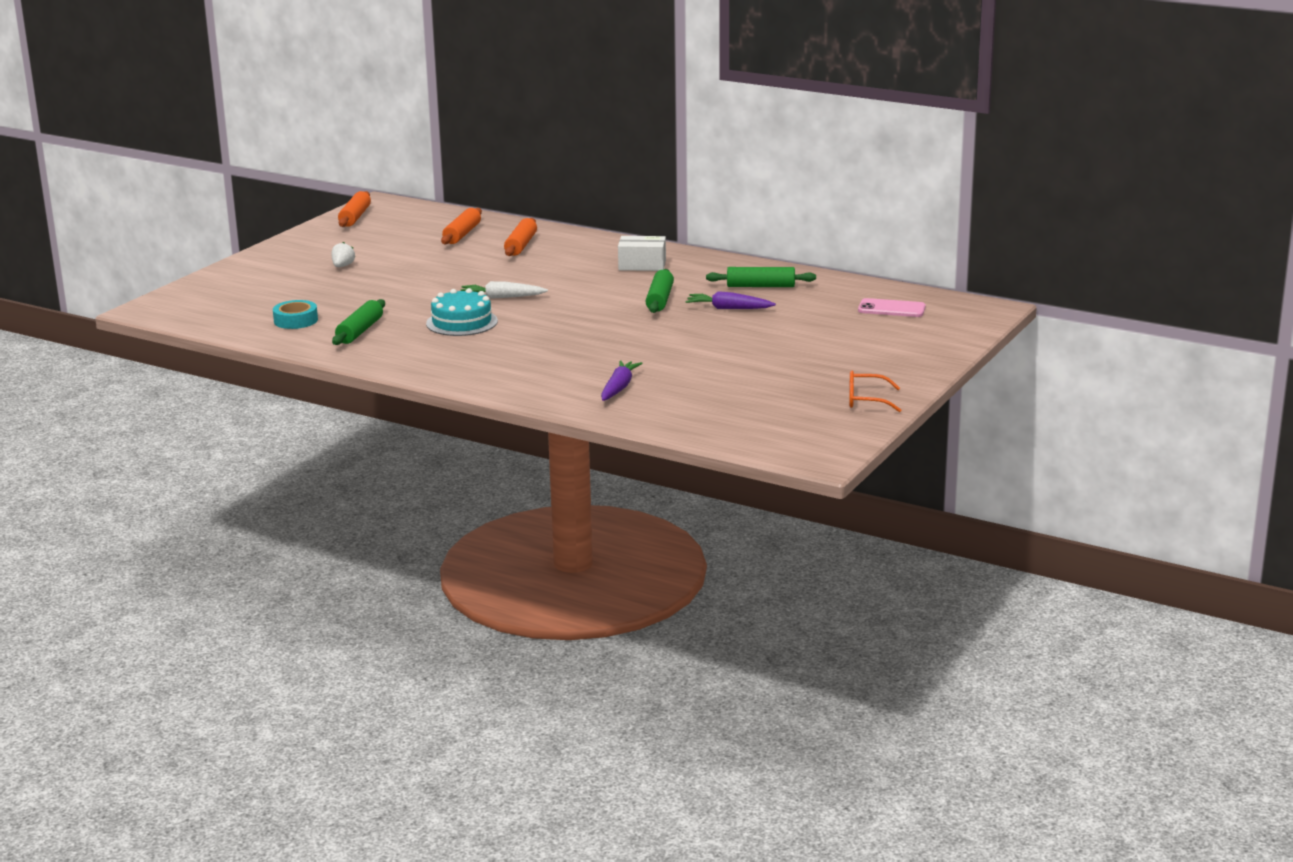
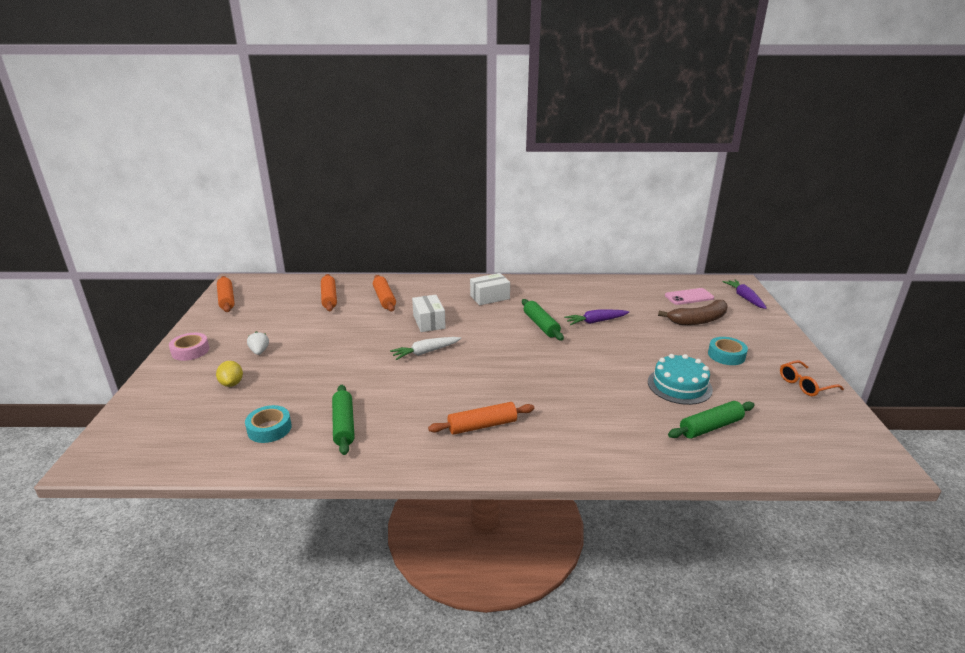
camera: 30 degrees left, 5 degrees up
(281, 254) = (190, 351): none -> pink tape
(294, 285) = (232, 383): none -> yellow lemon
(462, 322) = (423, 388): turquoise cake -> turquoise cake (679, 385)
(480, 357) = (482, 425): none -> orange rolling pin
(540, 274) = (429, 322): none -> white box
(619, 388) = (632, 428): purple carrot -> purple carrot (744, 298)
(760, 286) = (588, 297): green rolling pin -> green rolling pin (710, 427)
(826, 363) = (726, 355): none -> turquoise tape
(857, 330) = (698, 320): none -> brown banana

